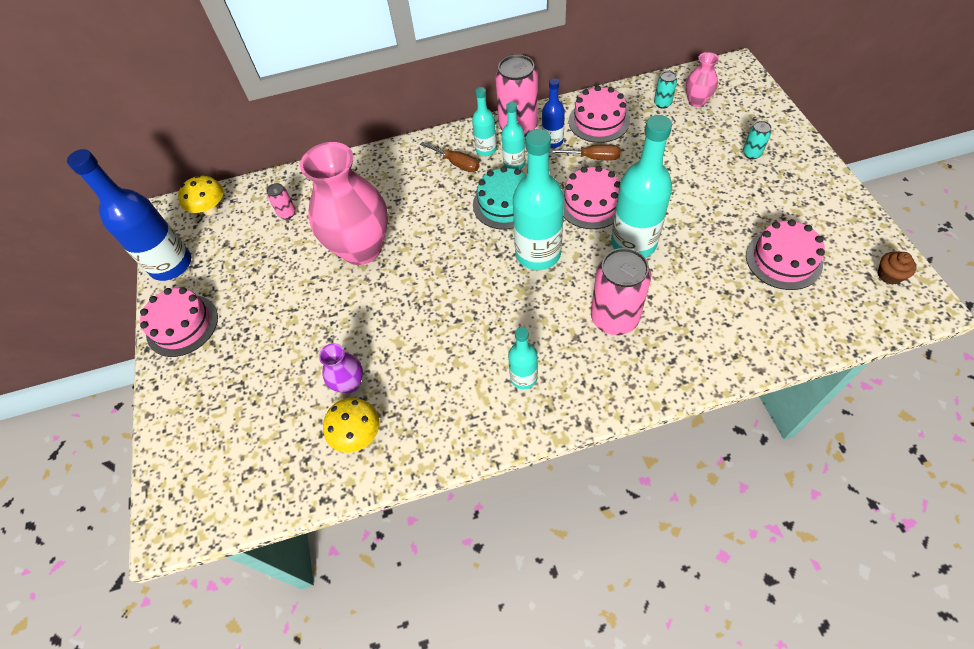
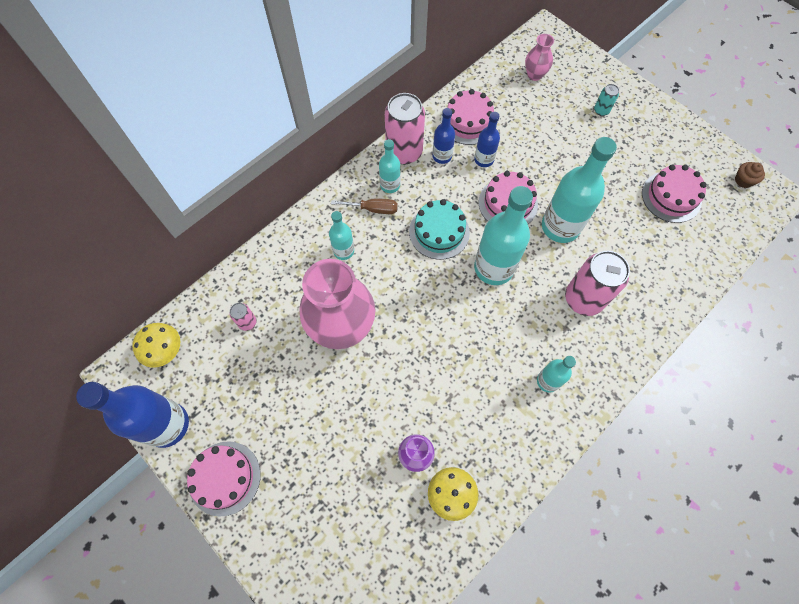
camera: 35 degrees left, 10 degrees up
(514, 164) = (423, 190): turquoise bottle -> turquoise bottle (343, 251)
(592, 158) = (484, 160): brown screwdriver -> blue bottle
(662, 103) = (509, 86): turquoise can -> none

